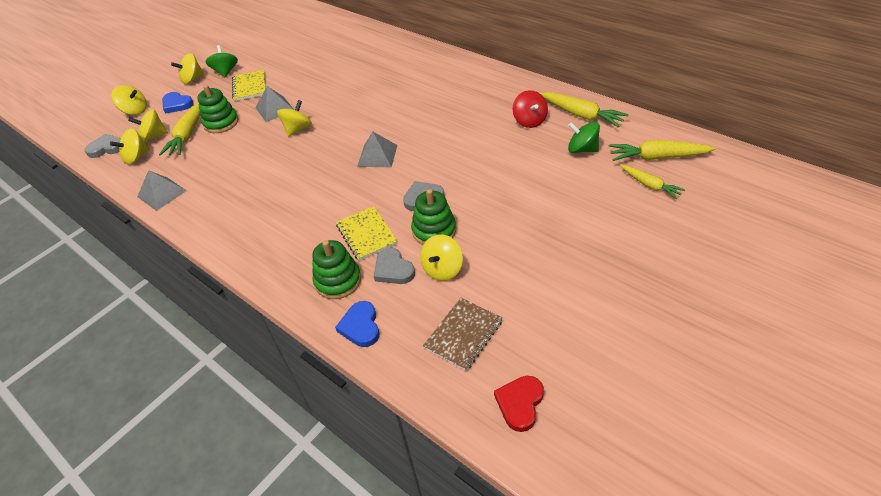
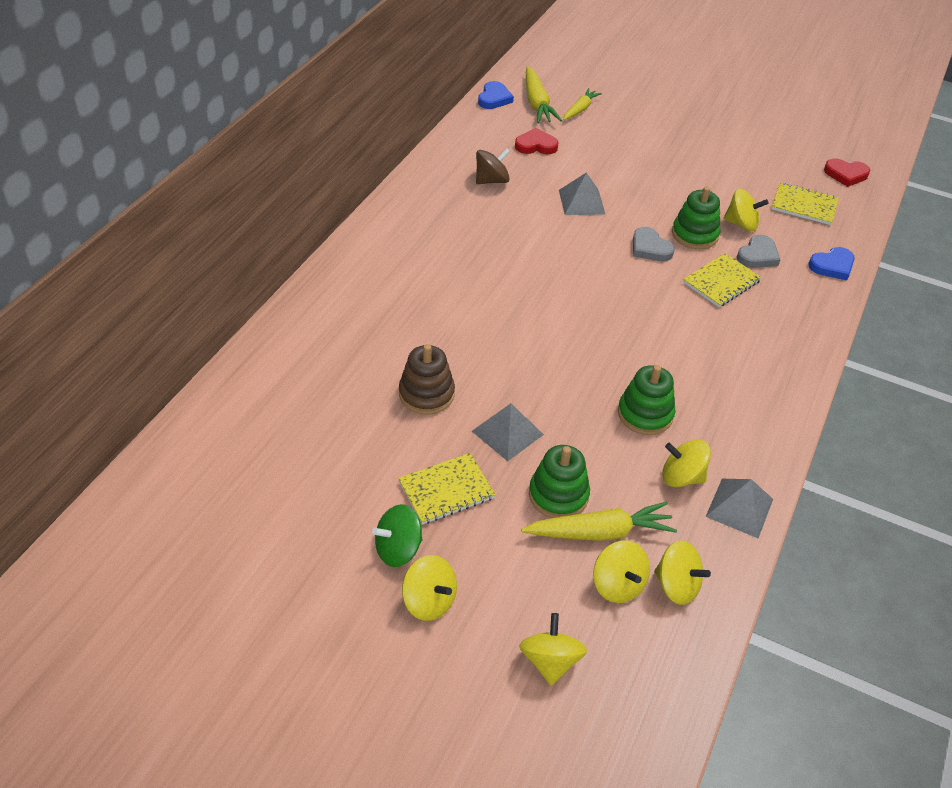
camera: 110 degrees left, 0 degrees up
(106, 148) = (668, 651): grey heart -> none
(177, 104) = (518, 590): blue heart -> blue heart (494, 98)
(298, 129) = (553, 389): yellow spinning top -> yellow spinning top (681, 477)
(319, 83) = (426, 394): none -> brown stacking toy
(338, 281) = (791, 291): green stacking toy -> green stacking toy (645, 414)
(377, 155) = (589, 295): grey pyramid -> grey pyramid (581, 202)
(463, 334) = (804, 205): brown notebook -> yellow notebook
(529, 121) = (491, 180): red spinning top -> brown spinning top
(581, 115) = (473, 145): yellow carrot -> none
(582, 149) = (536, 145): green spinning top -> red heart

